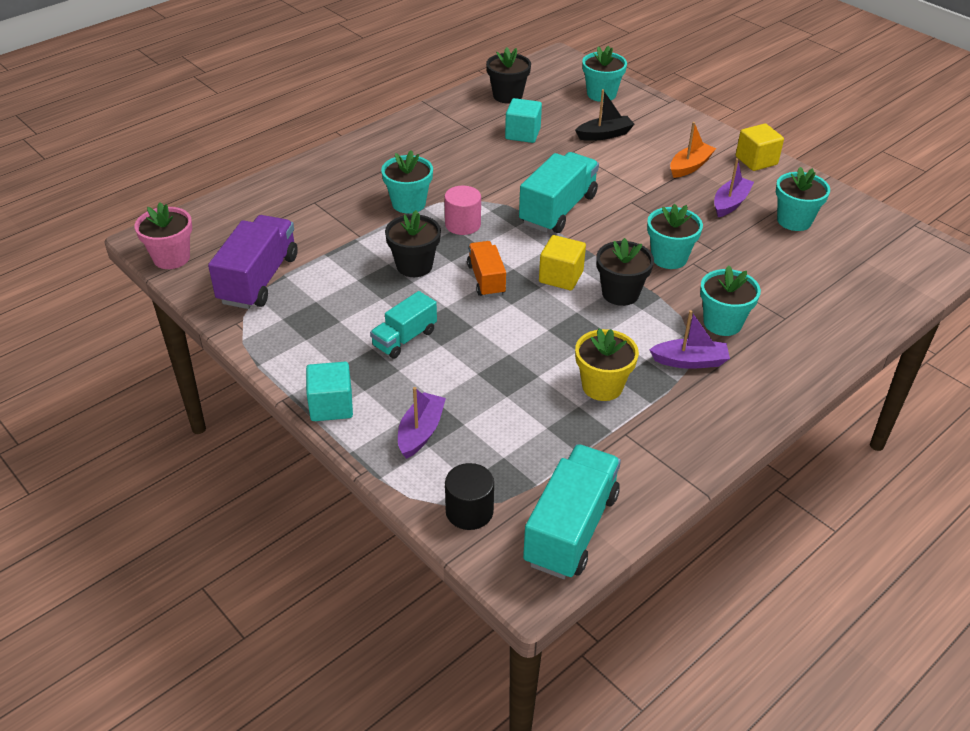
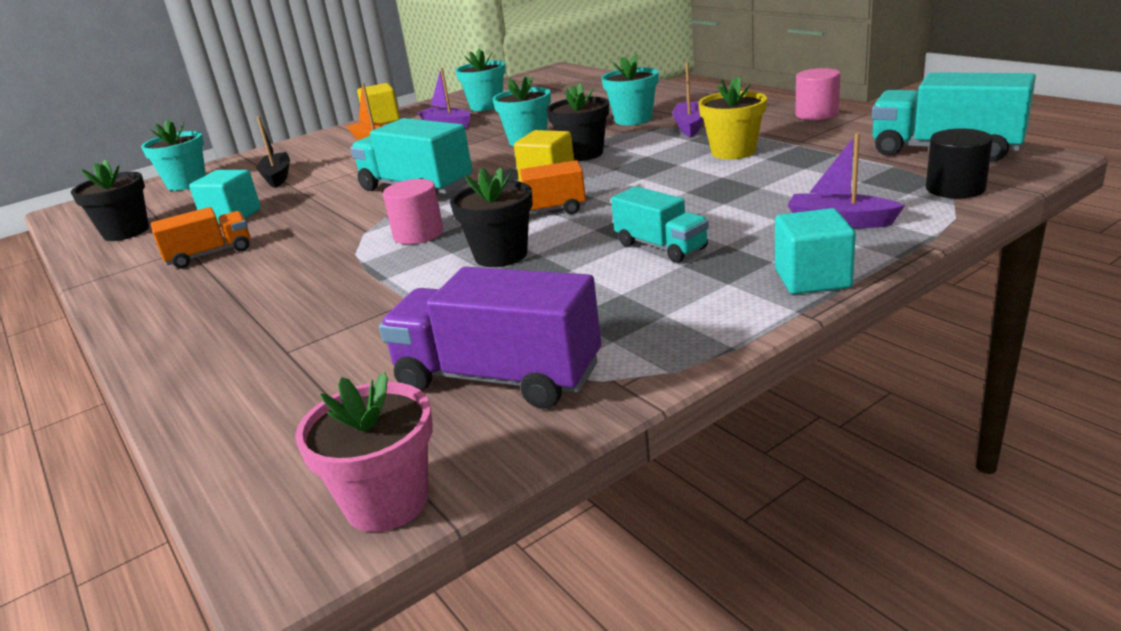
camera: 80 degrees left, 15 degrees down
(408, 203) = (345, 273): turquoise flower pot -> none
(456, 142) = (210, 255): none -> orange truck
(712, 456) = (816, 114): none -> pink cylinder

